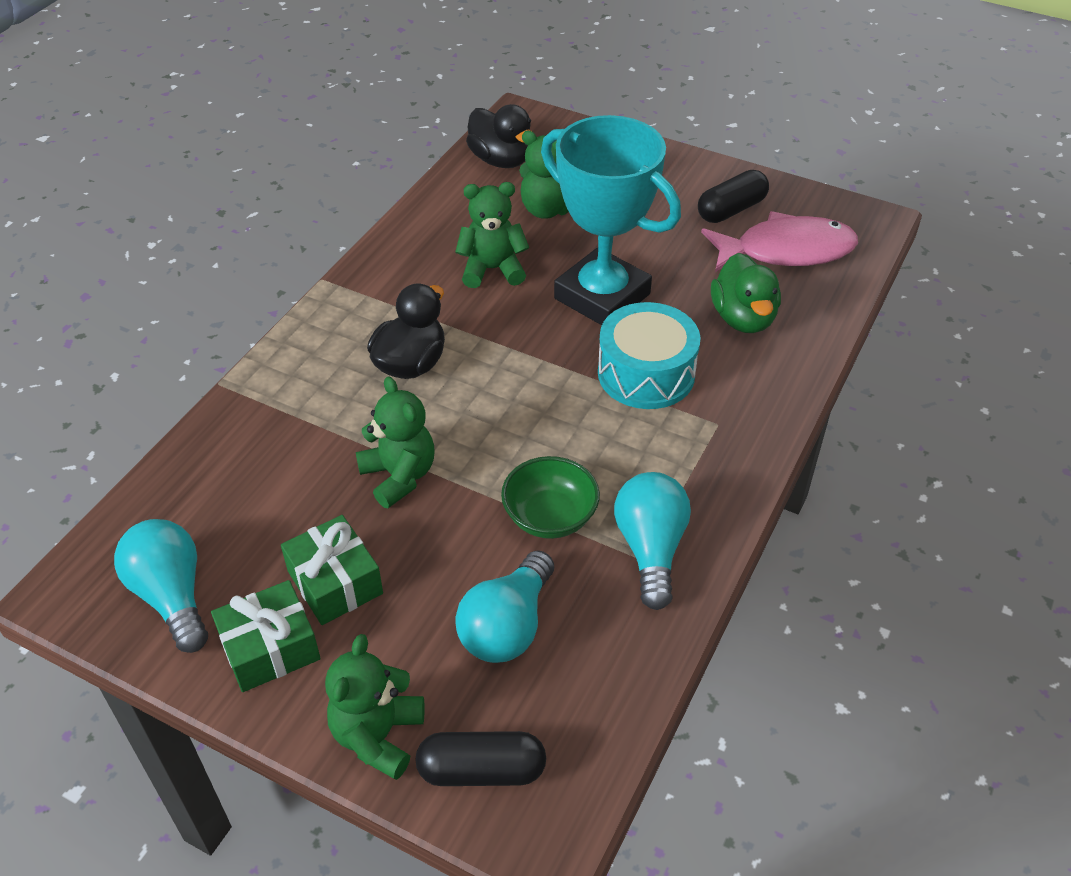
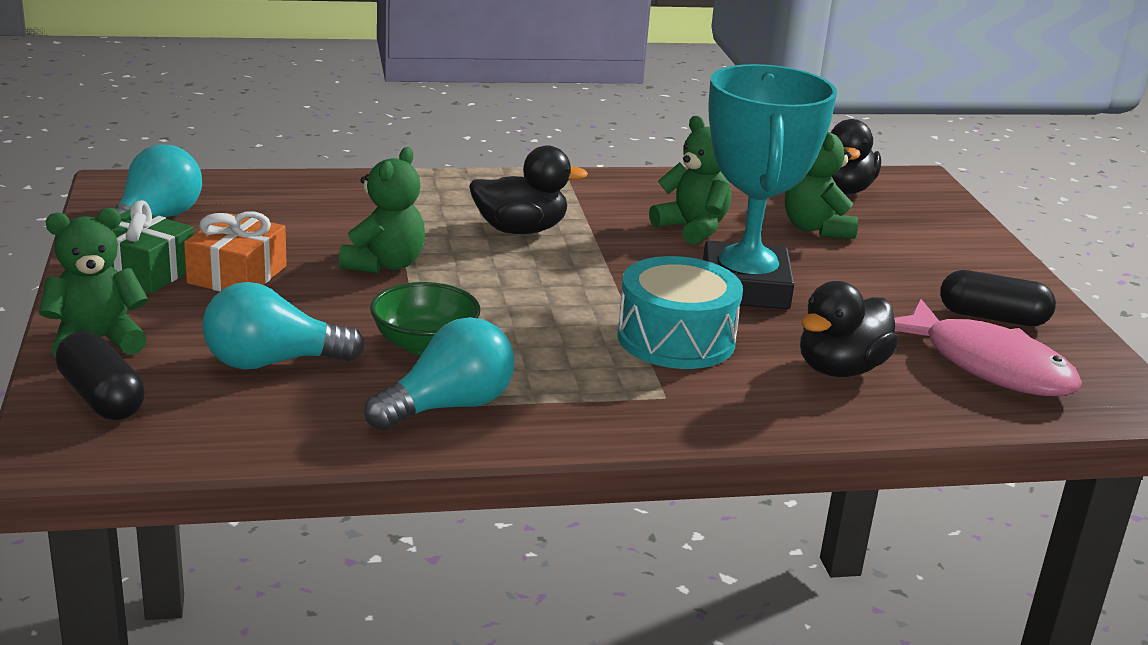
camera: 50 degrees right, 20 degrees down
(335, 582) = (237, 275): green gift -> orange gift
(743, 318) = (840, 369): green duck -> black duck

